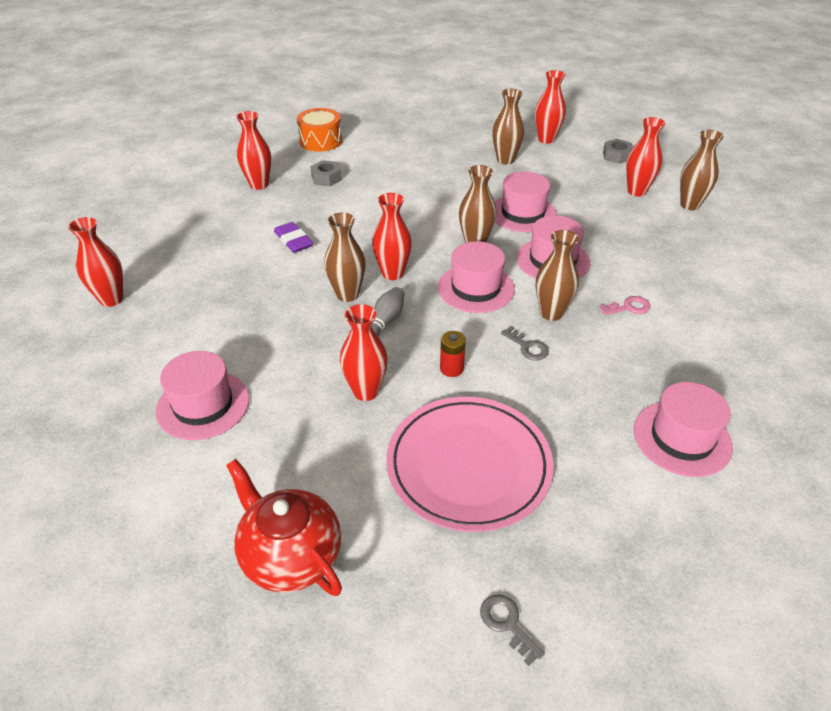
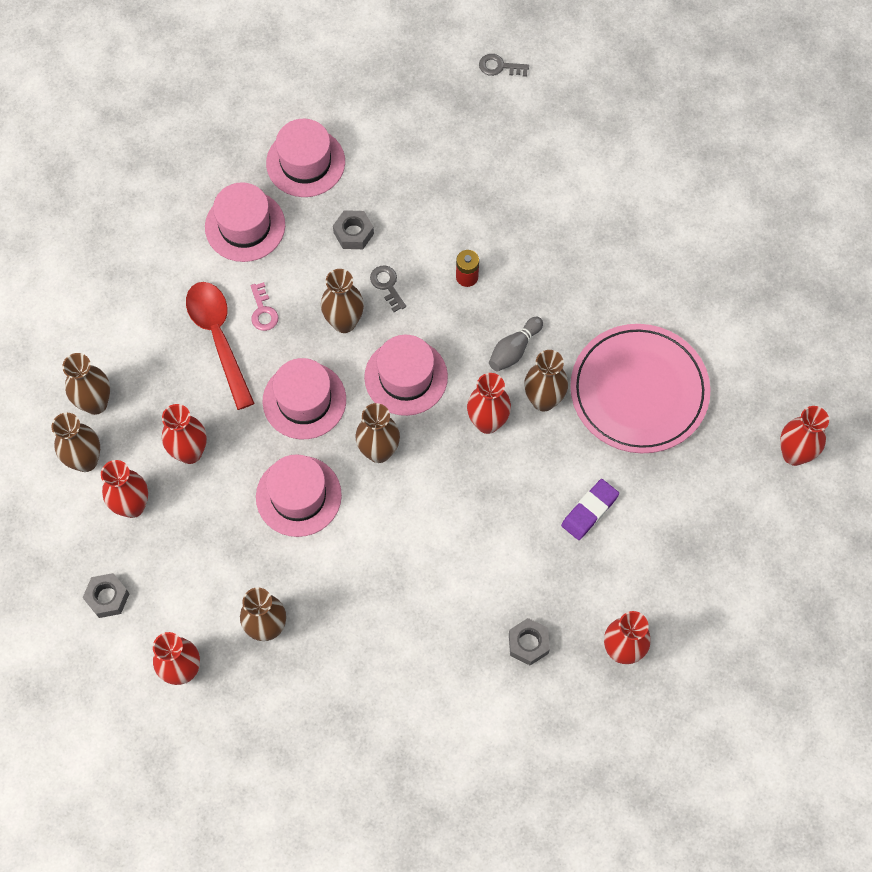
camera: 165 degrees left, 25 degrees up
(203, 405) = (695, 289): pink hat -> pink hat (245, 226)
(290, 556) = (632, 141): red teapot -> none
(293, 240) = (589, 511): purple eraser -> purple eraser turned 60 degrees clockwise
(320, 141) = (520, 756): orange drum -> none
(366, 391) = (550, 270): red vase -> red vase (190, 452)
(468, 465) = (485, 179): pink plate -> pink plate (639, 391)
(507, 624) = (499, 67): grey key -> grey key turned 120 degrees clockwise
(586, 382) = (353, 233): none -> grey nut
(629, 307) = (263, 311): pink key -> pink key turned 105 degrees counterclockwise
(652, 283) = (219, 338): none -> red spoon
(712, 232) = (95, 403): none -> brown vase

